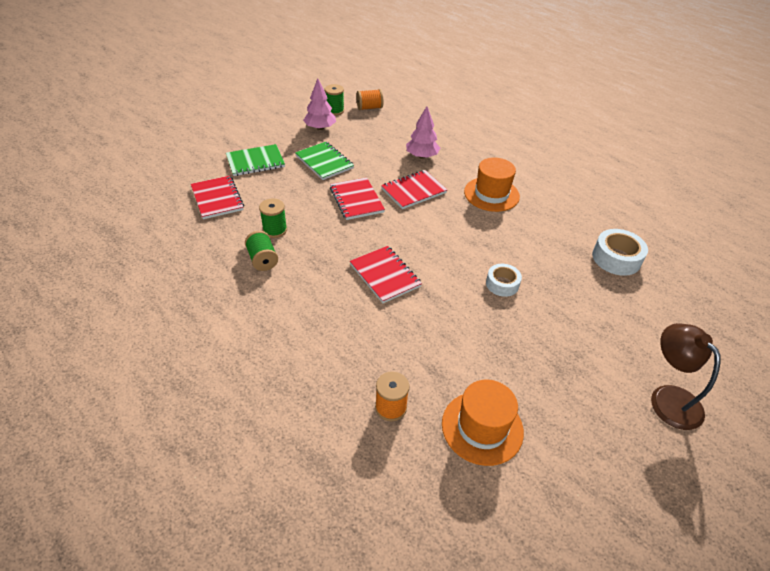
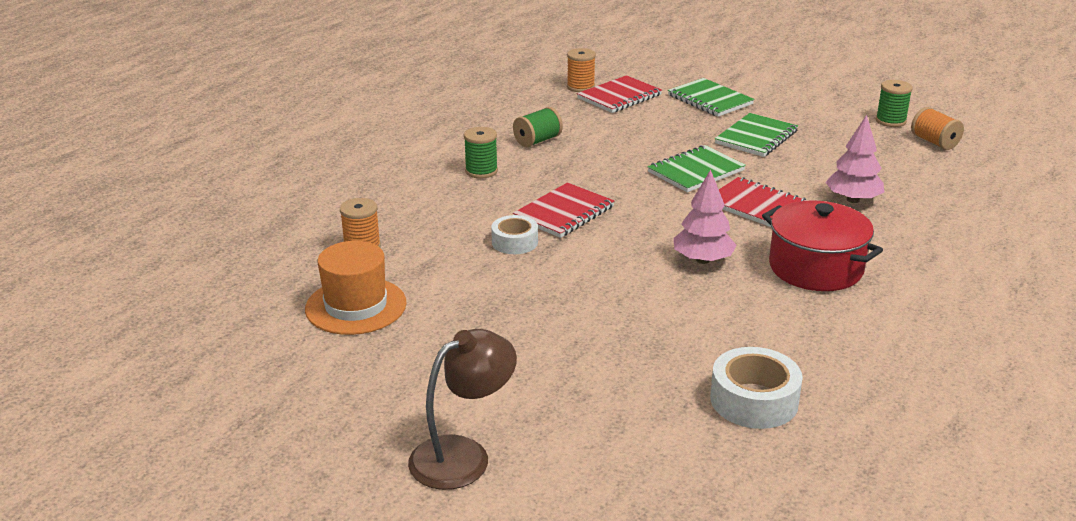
camera: 75 degrees right, 15 degrees down
(183, 212) = (580, 87): none -> orange spool
(275, 230) = (592, 136): green spool -> green spool (481, 171)
(320, 128) = (833, 120): pink tree -> pink tree (702, 260)
(356, 200) = (696, 171): red notebook -> green notebook
(491, 194) = (815, 268): orange hat -> red pot
(502, 284) = (608, 297): white tape -> white tape (514, 242)

